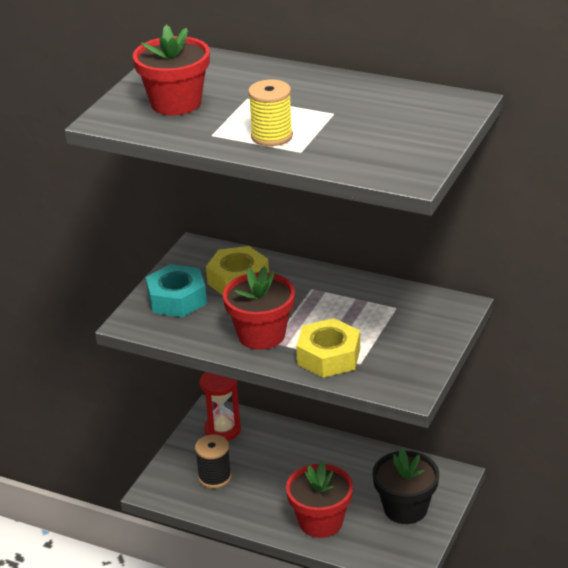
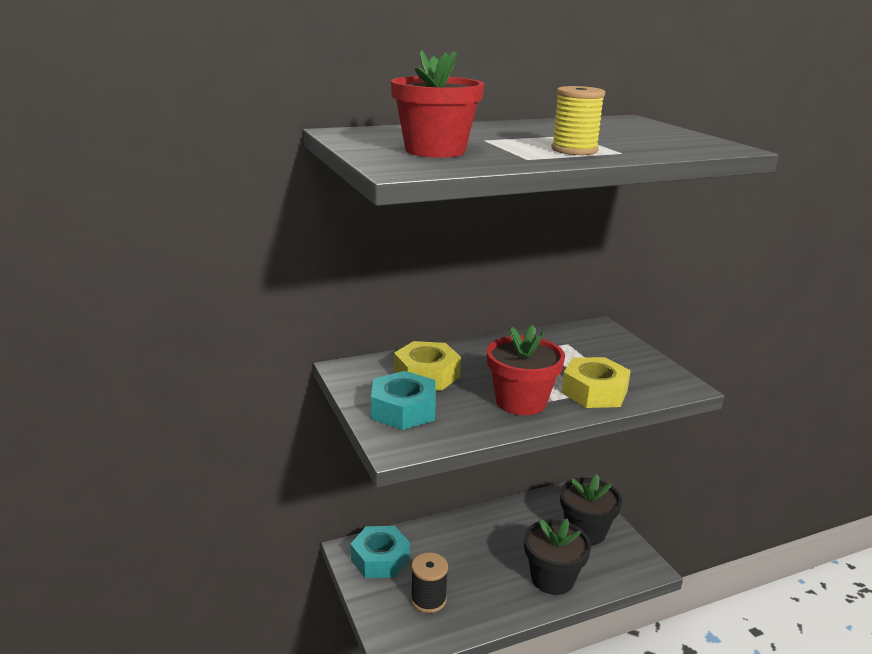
camera: 50 degrees left, 10 degrees down
(222, 430) = (380, 559): red hourglass -> turquoise nut
(320, 522) = (552, 578): red flower pot -> black flower pot

